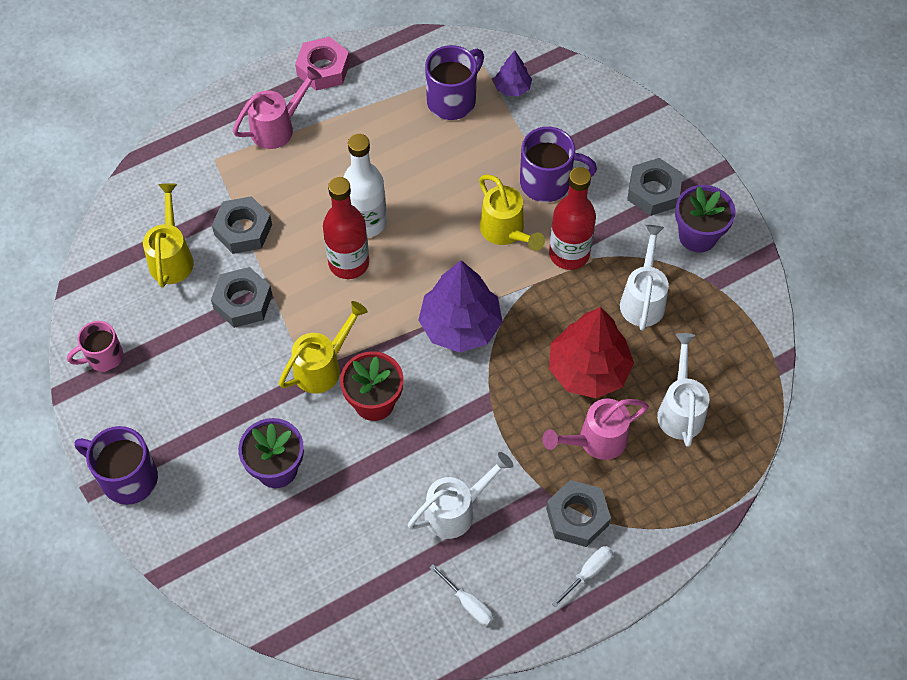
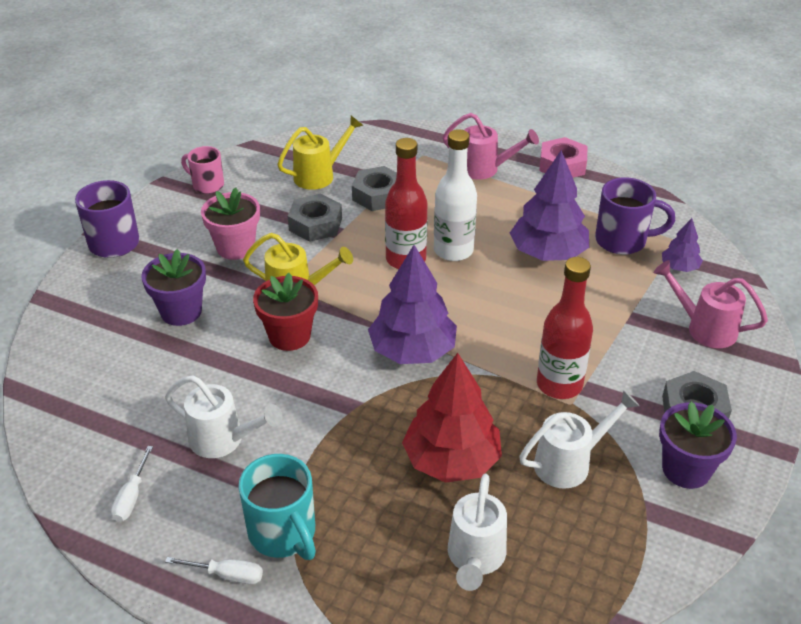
camera: 55 degrees right, 20 degrees down
(222, 382) = (235, 247): none -> pink flower pot
(425, 160) = (548, 253): none -> purple tree
(505, 232) = (535, 333): yellow watering can -> none
(547, 183) = (614, 334): purple mug -> none
(577, 517) = (283, 534): grey nut -> turquoise mug
(596, 440) = (380, 506): pink watering can -> pink watering can (704, 328)
(680, 410) = (475, 558): white watering can -> white watering can turned 135 degrees clockwise

